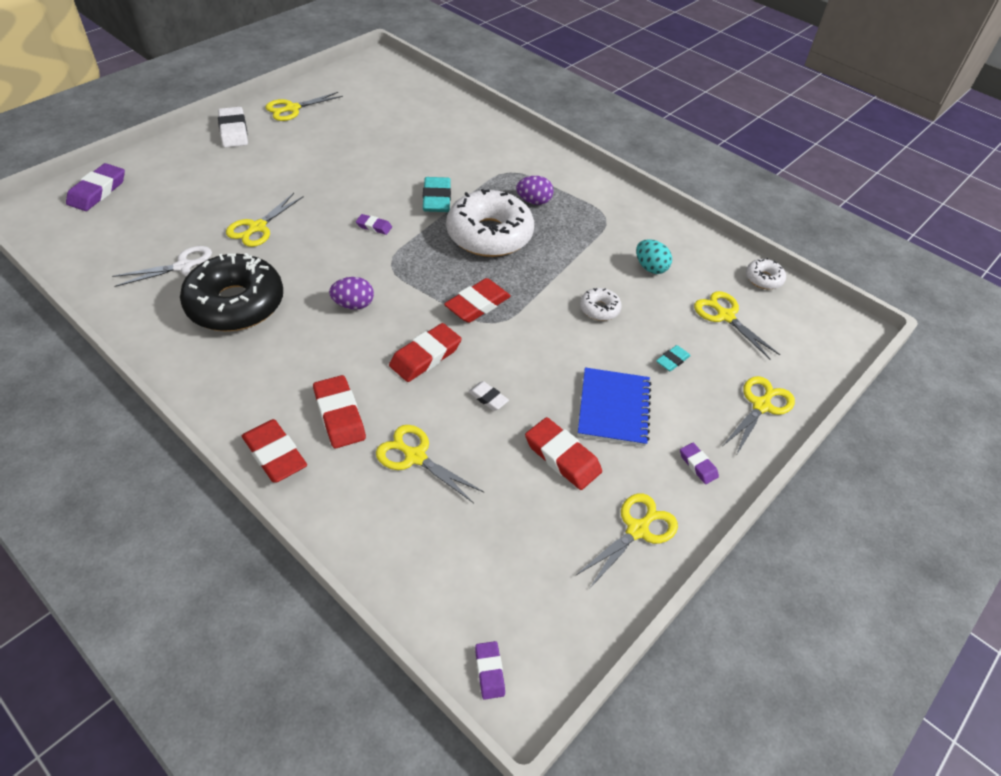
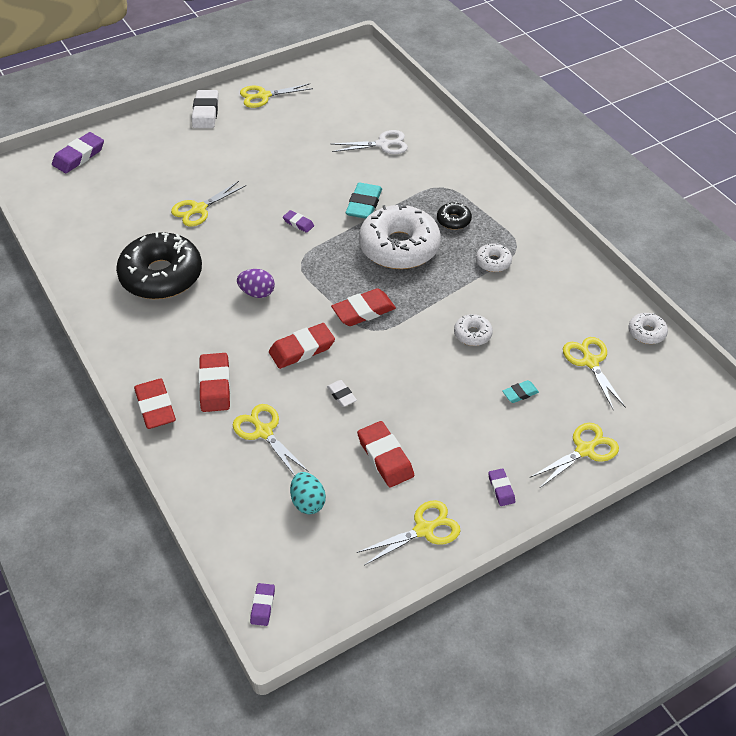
camera: 20 degrees right, 0 degrees up
(184, 266) = (129, 235): white scissors -> white scissors (383, 144)
(534, 201) = (453, 220): purple egg -> black donut
(589, 235) = (493, 262): none -> white donut
(613, 408) = (447, 425): blue notebook -> none
(650, 268) = (538, 303): turquoise egg -> turquoise egg (308, 502)

